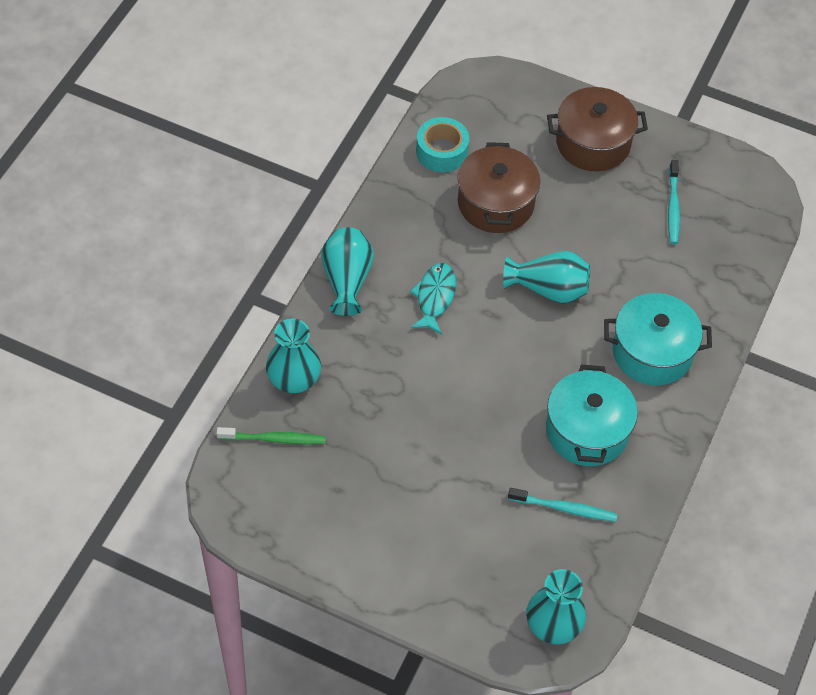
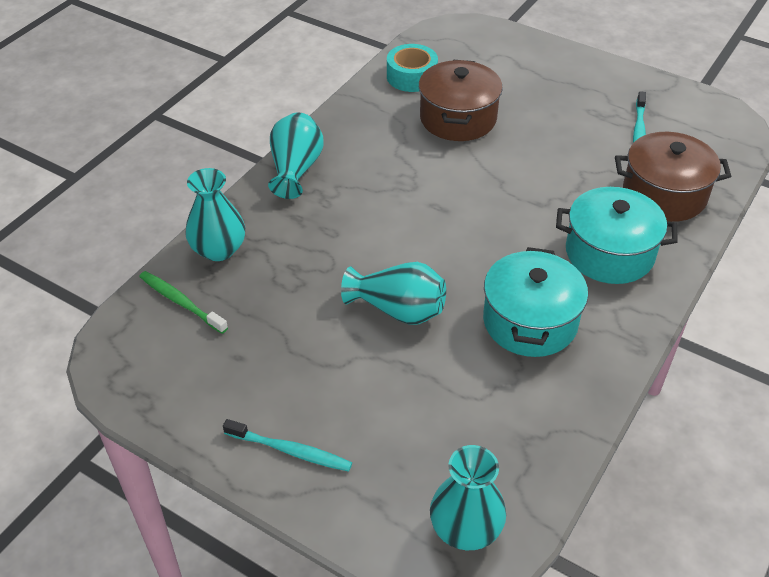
camera: 10 degrees right, 10 degrees down
(273, 439) = (181, 302): green toothbrush -> green toothbrush turned 150 degrees counterclockwise
(435, 297) = (382, 189): turquoise fish -> none
(548, 289) = (502, 190): turquoise vase -> turquoise vase (398, 310)
(564, 508) = (495, 398): turquoise toothbrush -> turquoise toothbrush (290, 450)
(593, 143) = (561, 79): brown pot -> brown pot (664, 194)

